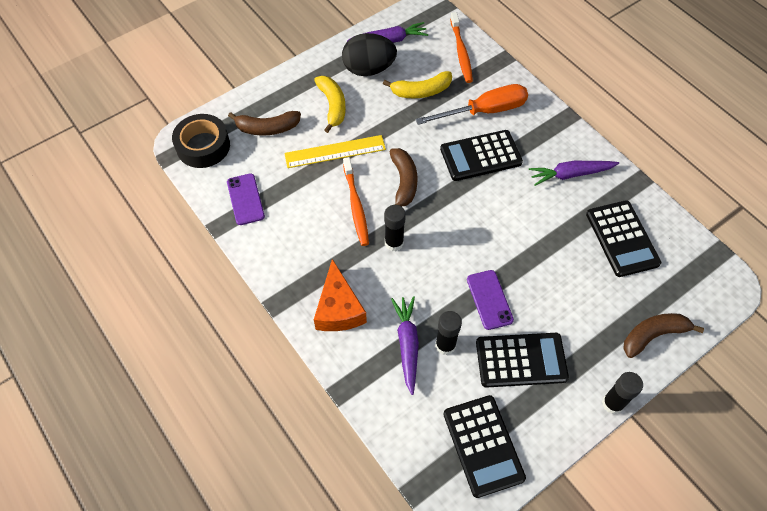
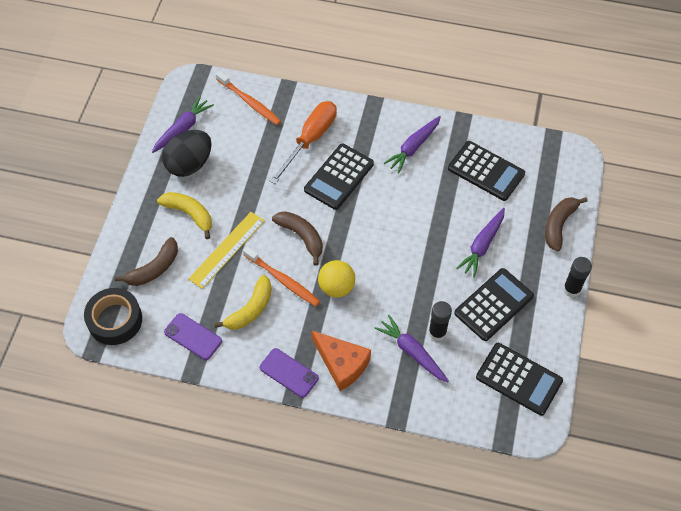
camera: 40 degrees left, 0 degrees up
(394, 243) = (336, 287): black glue stick -> yellow ball
(421, 91) = (248, 155): yellow banana -> yellow banana (250, 309)
(489, 299) = (438, 279): purple phone -> purple phone (289, 373)
(558, 300) = (482, 245): none -> purple carrot

